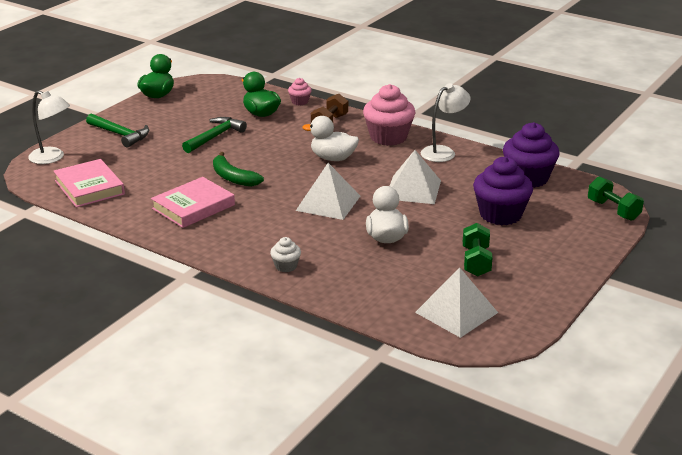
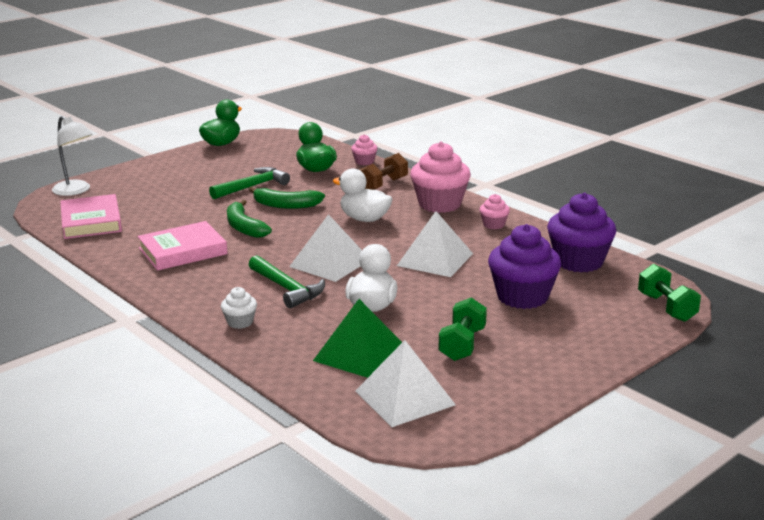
camera: 15 degrees right, 5 degrees down
(120, 134) = (157, 176): green hammer -> green hammer (286, 288)
(256, 152) = (285, 205): none -> green banana
(400, 280) = (360, 353): none -> green pyramid
(443, 152) = (494, 225): white lamp -> pink cupcake

